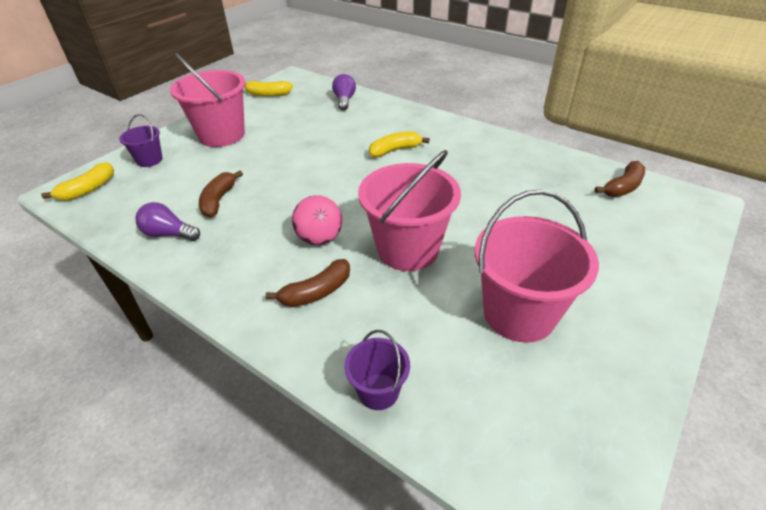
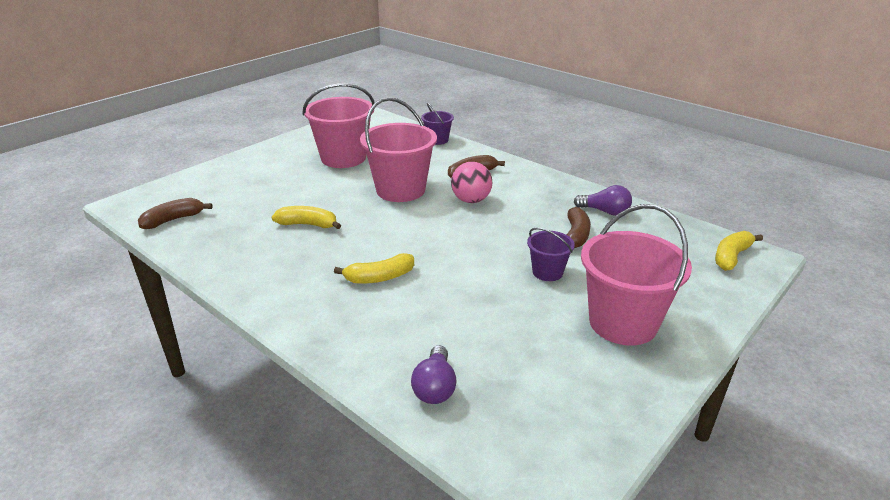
camera: 175 degrees left, 10 degrees down
(149, 160) = (695, 288): purple bucket -> purple bucket (547, 272)
(267, 94) = (588, 424): yellow banana -> yellow banana (308, 224)

